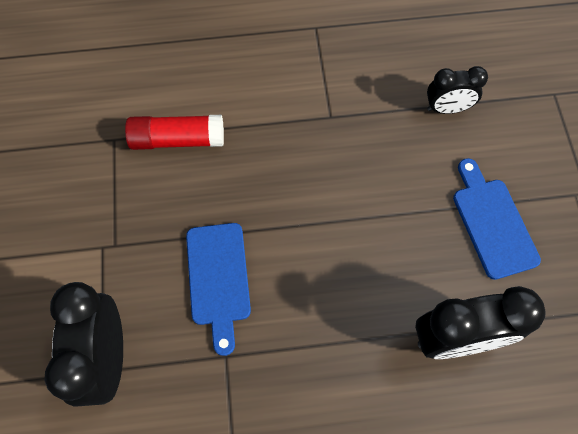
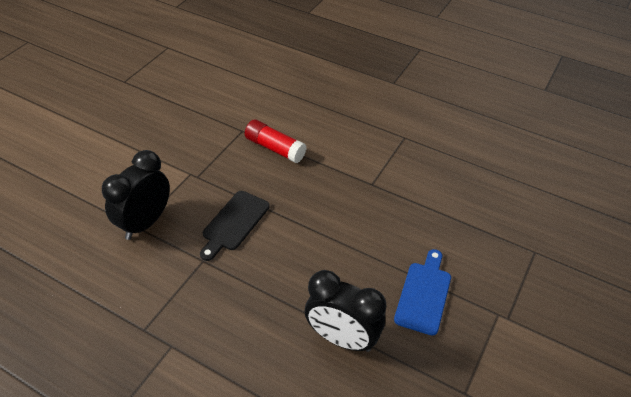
camera: 35 degrees right, 20 degrees down
(218, 279) = (234, 223): blue cutting board -> black cutting board
(447, 109) = (450, 219): black clock -> none

